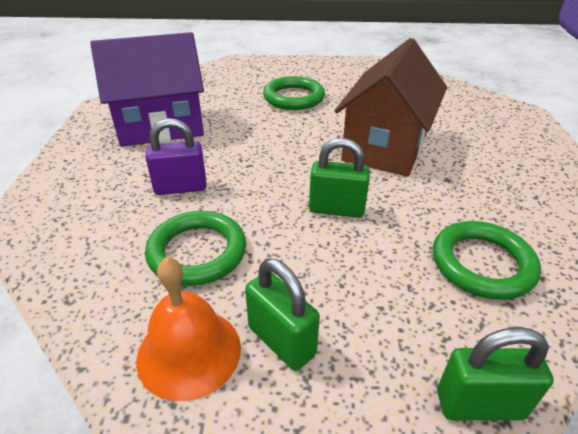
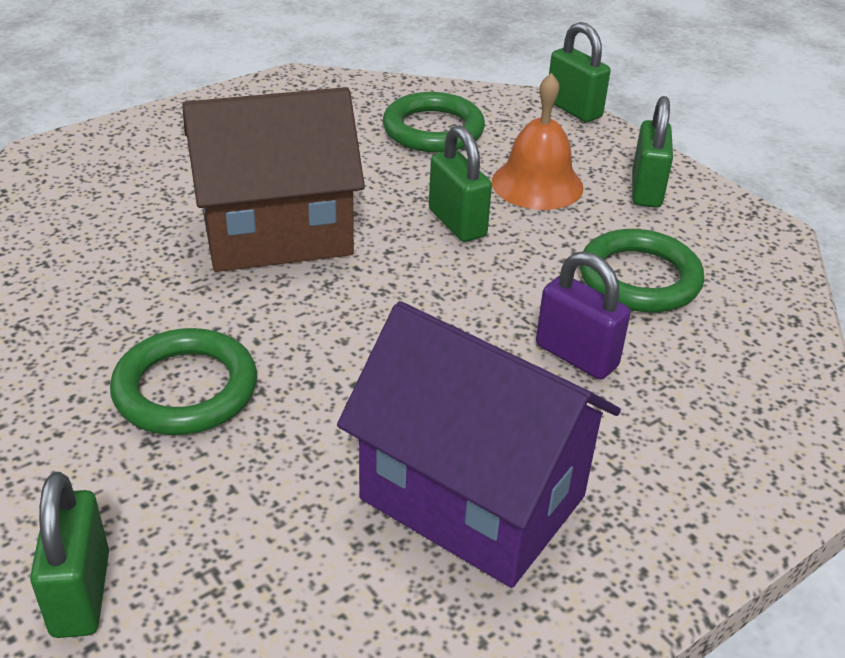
camera: 130 degrees left, 0 degrees up
(189, 352) = (719, 224): orange bell -> orange bell (537, 184)
(231, 66) = (81, 593): none -> green padlock

